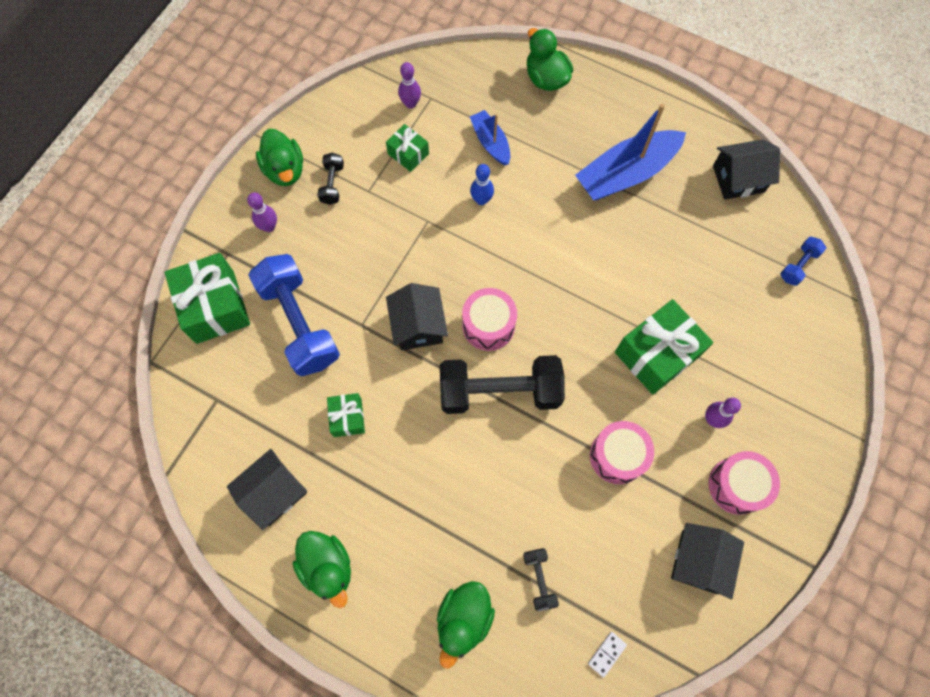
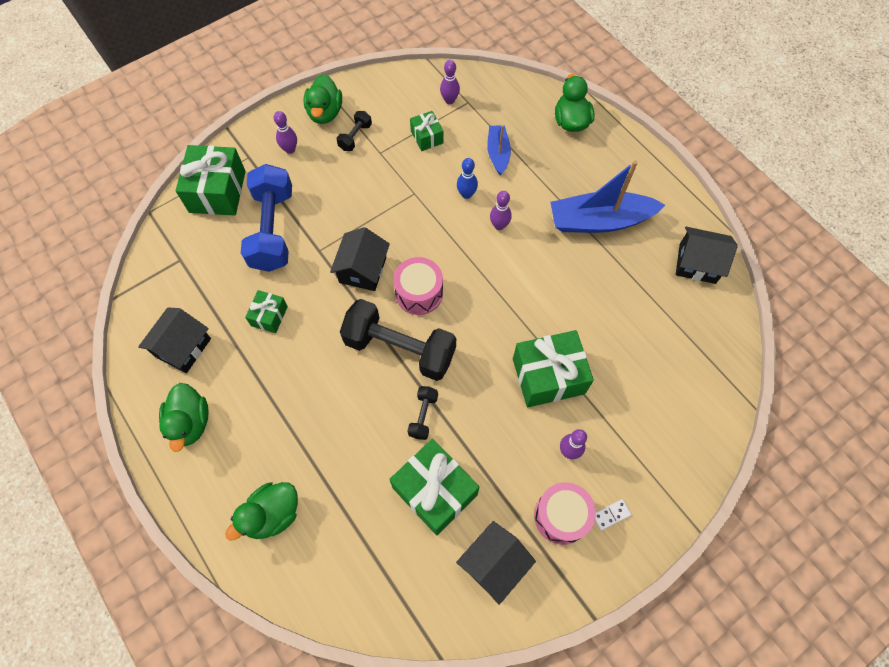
camera: 25 degrees right, 5 degrees down
(274, 492) = (183, 347): black house -> black house turned 45 degrees counterclockwise
(531, 219) = (499, 225): none -> purple bowling pin
(539, 579) = (350, 513): black dumbbell -> black dumbbell (423, 416)
(606, 654) = (373, 602): white domino -> white domino (611, 515)
(608, 518) = (435, 491): none -> green gift
(617, 456) = (470, 444): pink drum -> none
(798, 265) = (715, 356): blue dumbbell -> none

